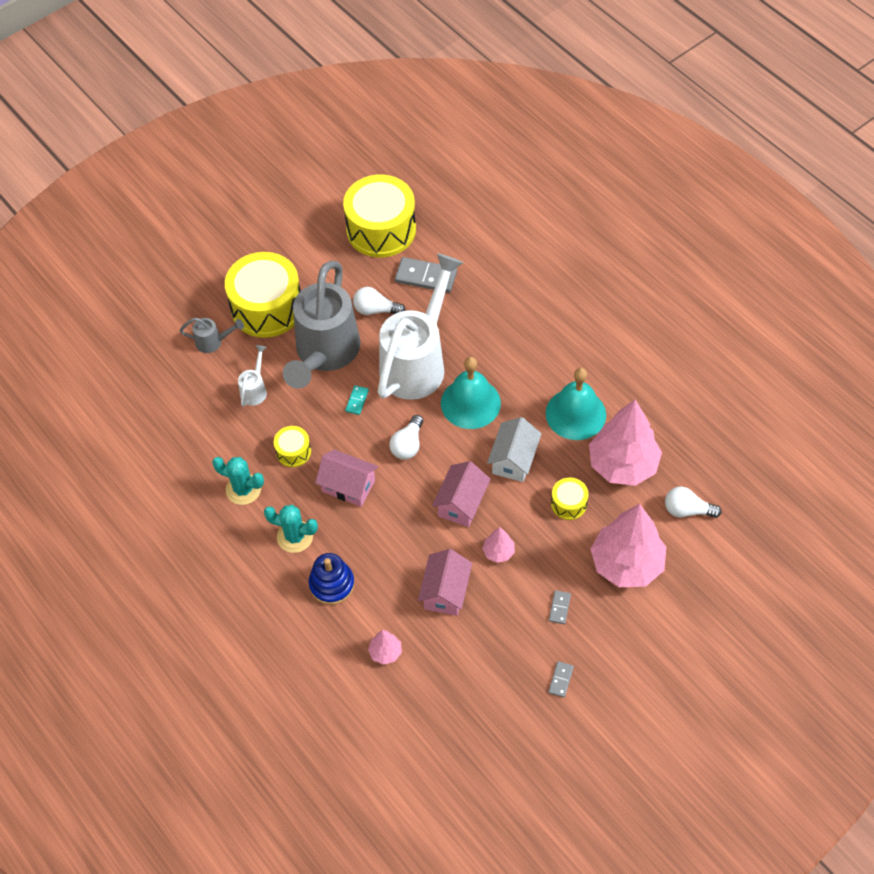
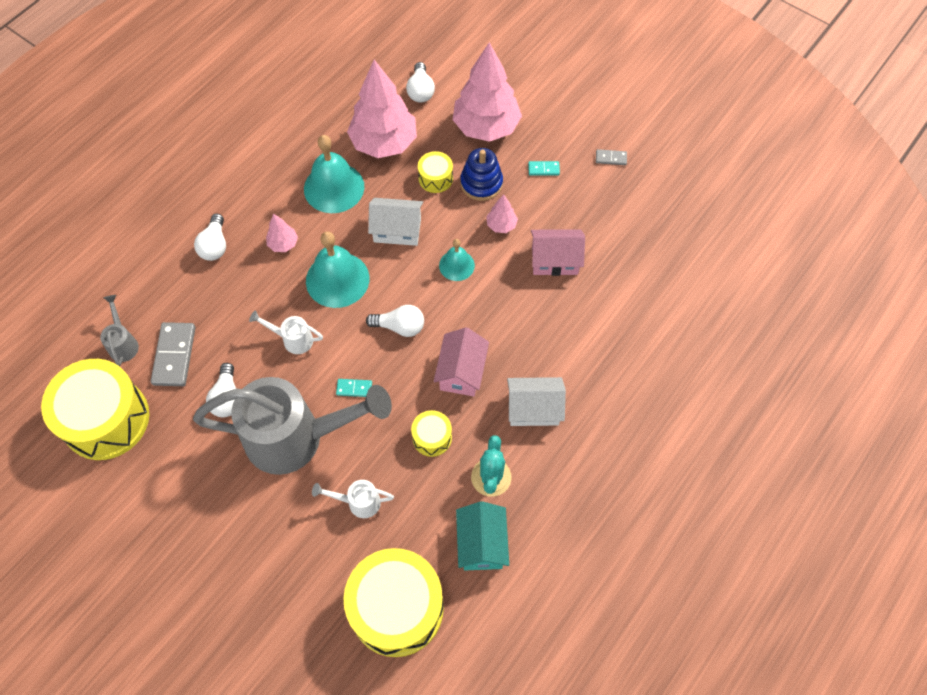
camera: 105 degrees left, 5 degrees up
(190, 471) = (481, 544): none -> turquoise house
(213, 342) = (297, 572): grey watering can -> grey watering can (123, 343)
(267, 307) = (238, 522): yellow drum -> yellow drum (396, 608)
(295, 536) = (533, 409): turquoise cactus -> white house
(332, 584) = (576, 360): blue stacking toy -> blue stacking toy (481, 183)
(385, 652) = (631, 297): pink tree -> pink tree (283, 244)
(418, 361) = (292, 339): white watering can -> white watering can, size x0.41
(461, 503) = (456, 265): pink house -> turquoise bell
(530, 313) = (215, 245): none -> white light bulb
(559, 608) = (543, 169): grey domino -> turquoise domino

